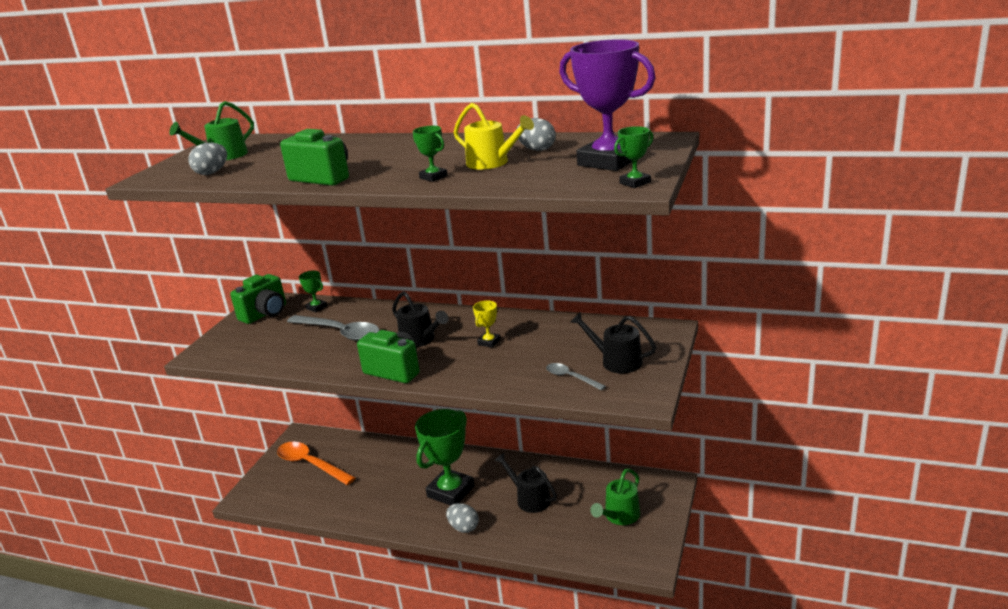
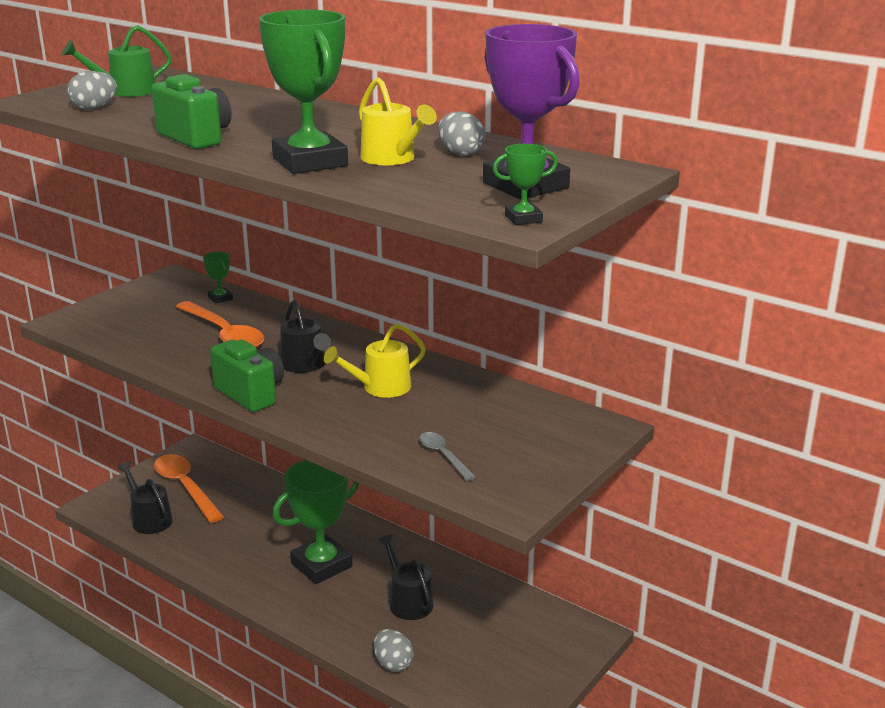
camera: 15 degrees right, 0 degrees up
(265, 314) = (161, 292): green camera -> none
(340, 333) = (224, 334): grey spoon -> orange spoon
(433, 177) = (309, 162): green trophy -> green trophy, size x2.28
(463, 528) = (311, 612): grey egg -> grey egg (393, 663)
(489, 342) = (380, 388): yellow trophy -> yellow watering can
(616, 361) = (512, 450): black watering can -> black watering can (149, 519)
(619, 516) = (503, 655): green watering can -> none

